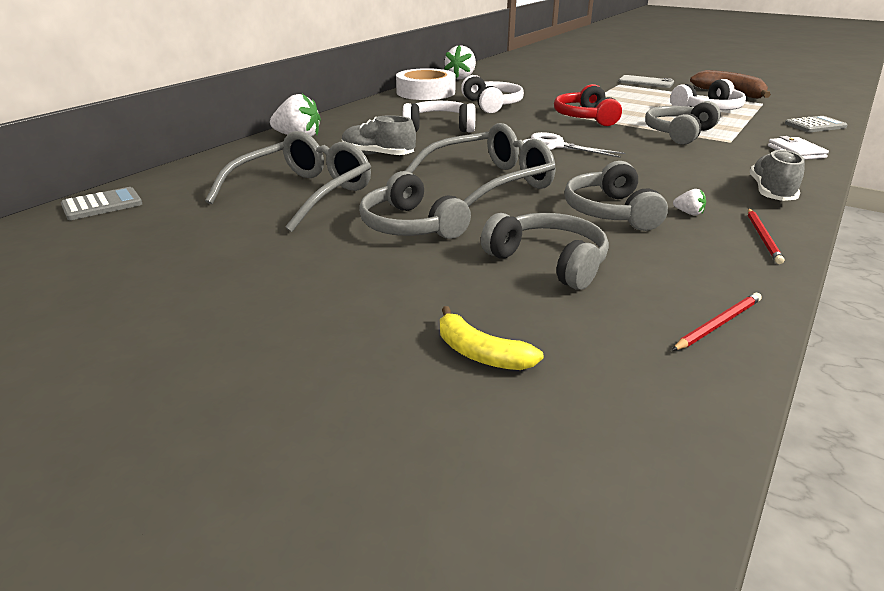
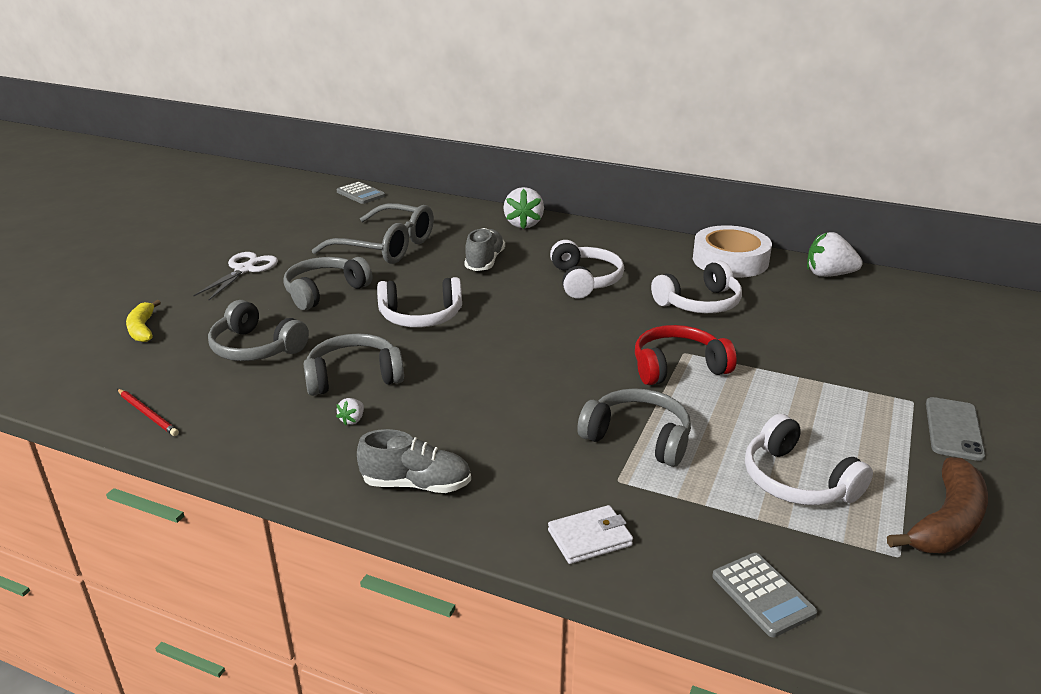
camera: 80 degrees right, 0 degrees up
(480, 353) = (142, 329): yellow banana -> yellow banana turned 45 degrees counterclockwise
(489, 183) = (421, 316): grey glasses -> white headphones
(548, 262) = (256, 348): grey headphones -> grey headphones turned 90 degrees clockwise
(554, 146) = (545, 347): white scissors -> white scissors (245, 269)
(762, 237) = (292, 458): red pencil -> none

